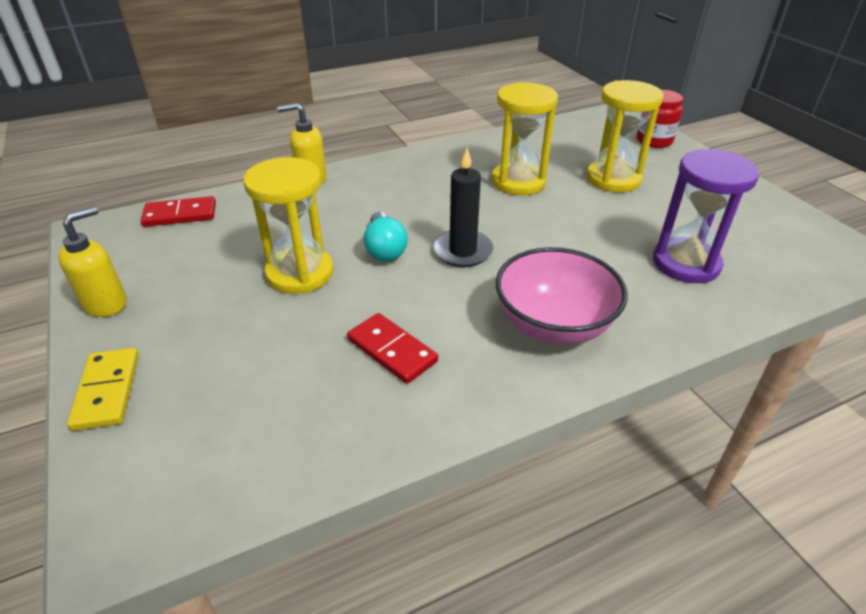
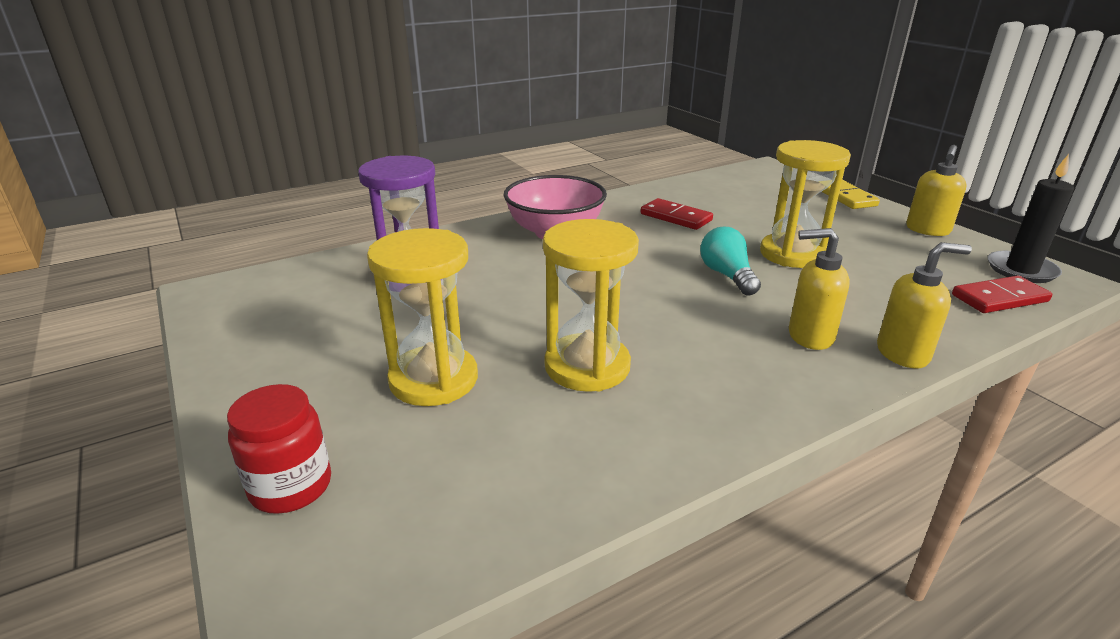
camera: 175 degrees right, 10 degrees down
(361, 193) = (809, 336): none -> yellow soap dispenser
(462, 251) = (644, 277): black candle -> black candle (1021, 270)

